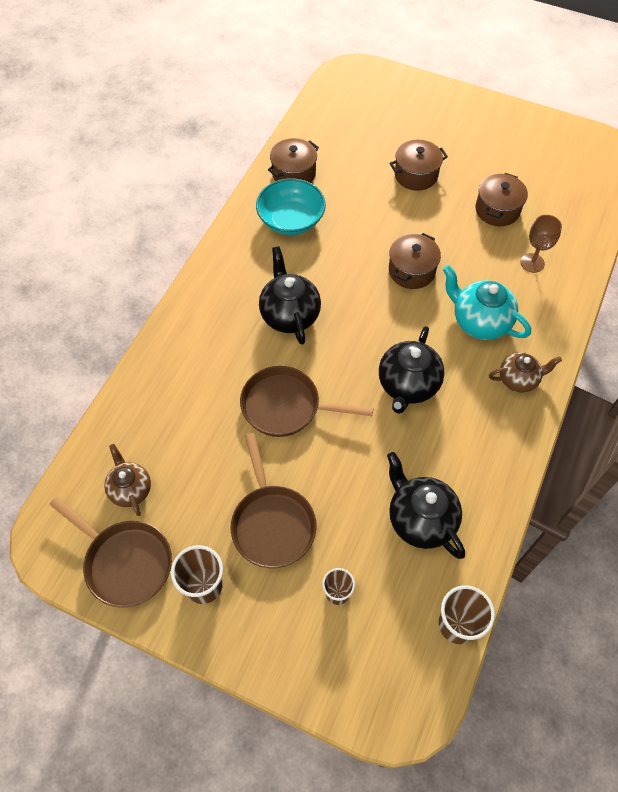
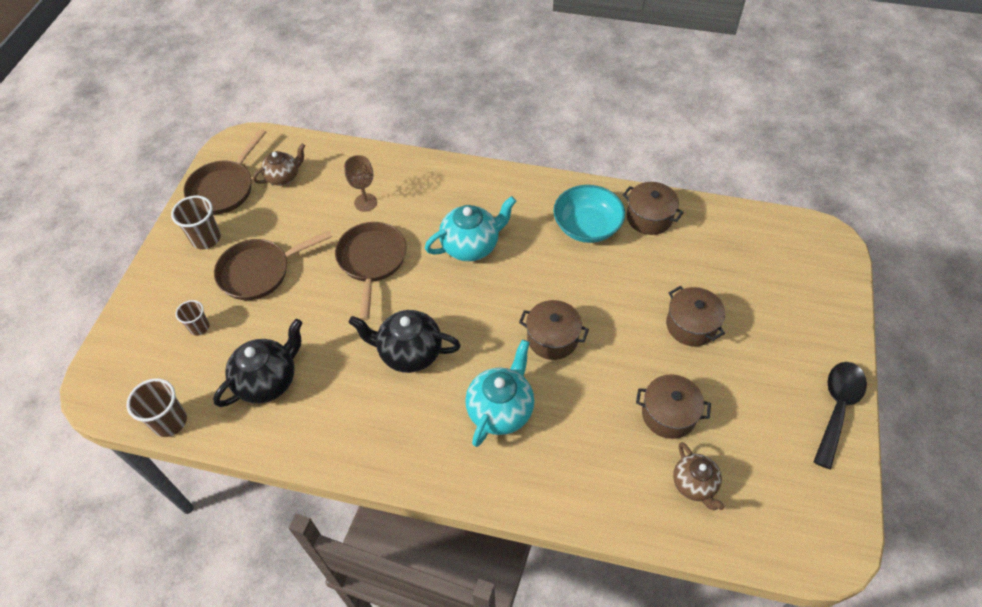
camera: 80 degrees right, 5 degrees down
(289, 315) = (471, 246): black teapot -> turquoise teapot
(503, 113) = (837, 407): none -> black spoon
(518, 380) = (433, 455): brown teapot -> brown teapot (694, 485)
(532, 263) = (599, 458): brown goblet -> brown goblet (365, 202)

